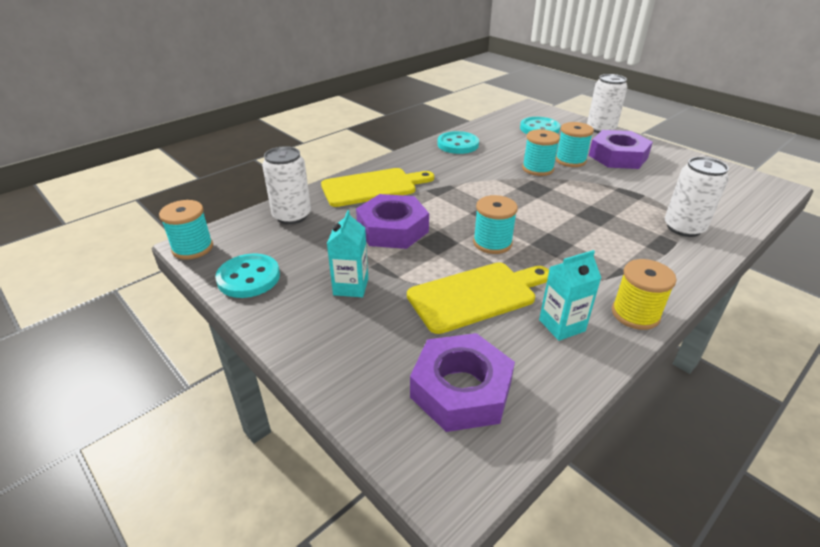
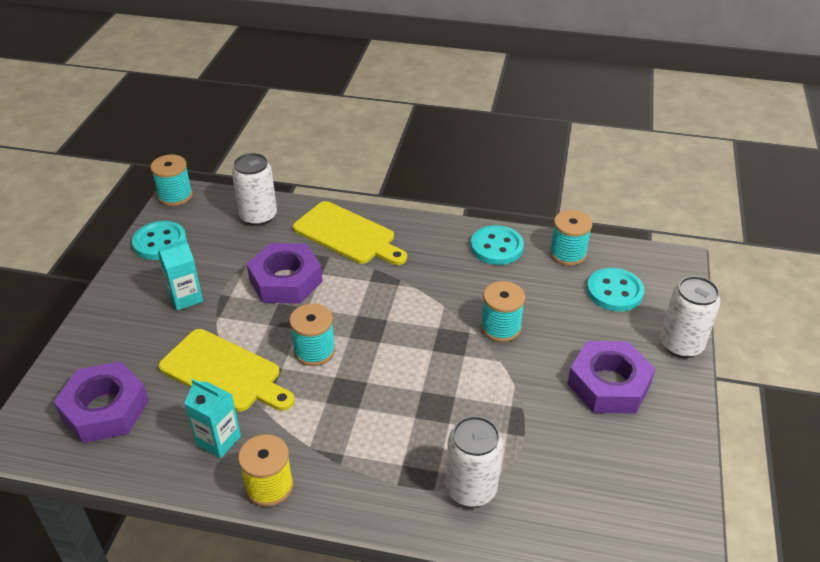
camera: 55 degrees right, 5 degrees up
(570, 160) = (551, 346): turquoise spool -> turquoise spool (567, 253)

